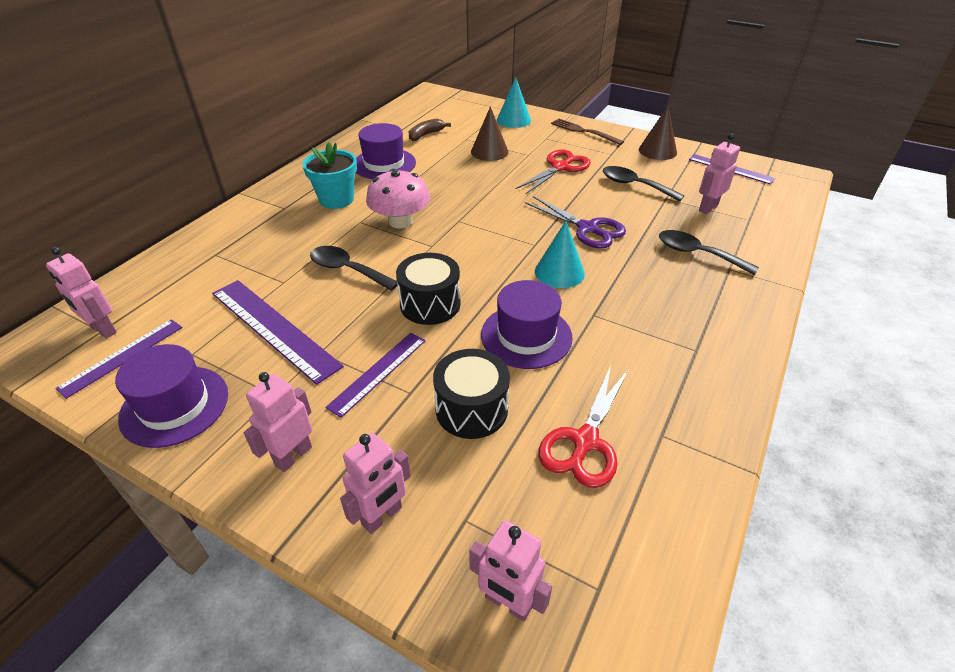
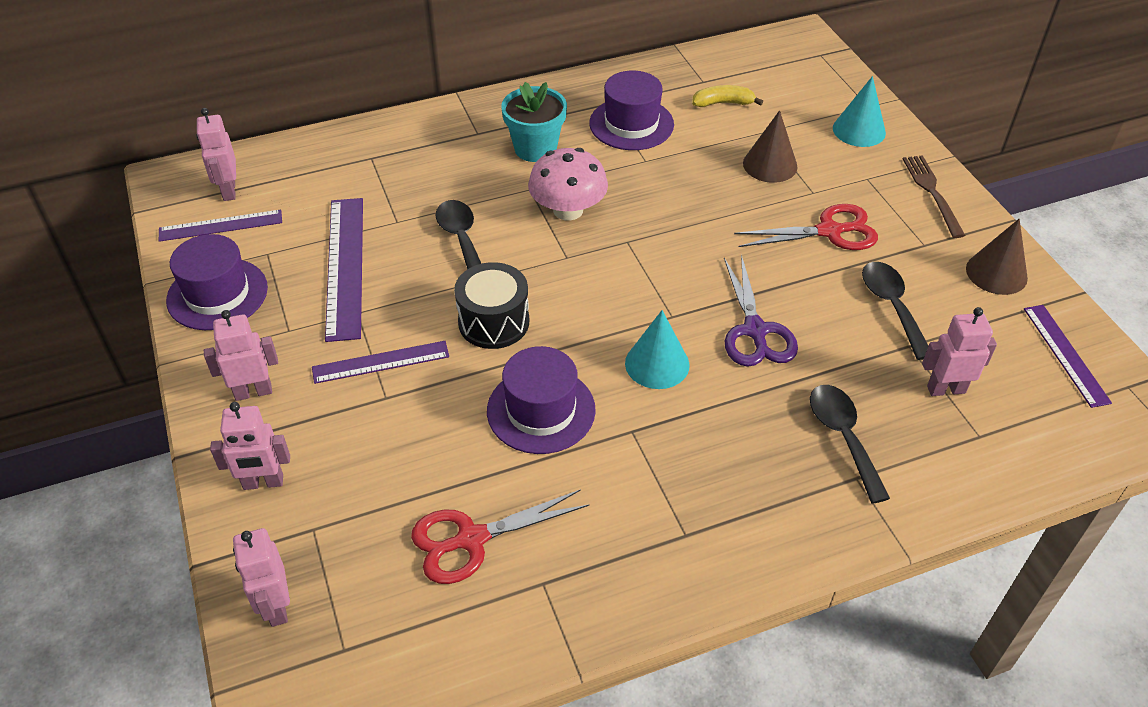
camera: 40 degrees right, 5 degrees up
(426, 135) = (723, 103): brown banana -> yellow banana
(471, 409) = (416, 446): black drum -> none

